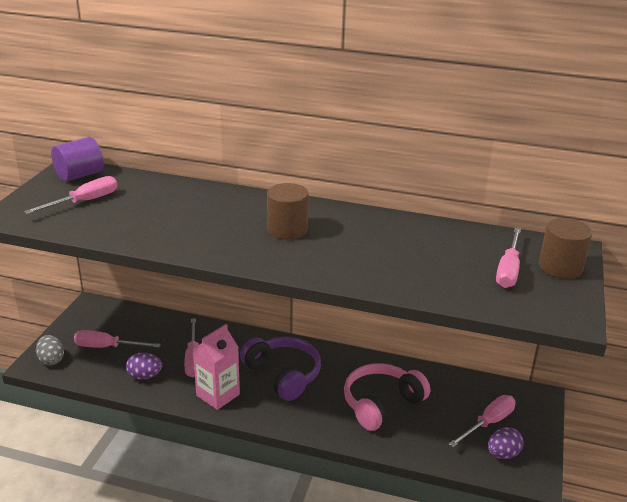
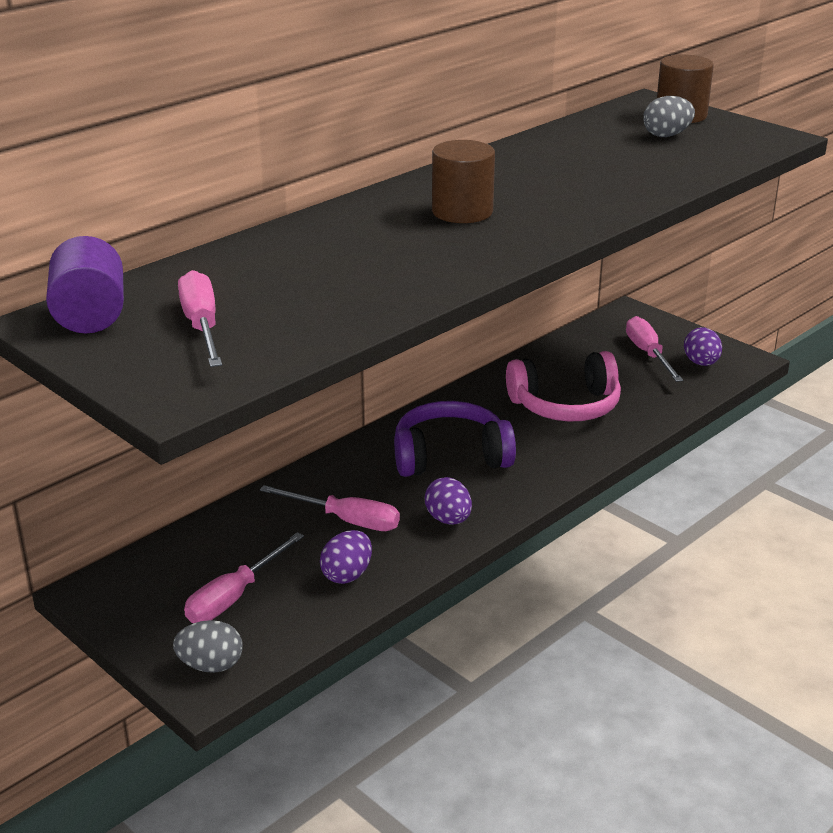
camera: 60 degrees left, 0 degrees up
(218, 395) = (448, 519): pink carton -> purple egg
(381, 404) = (566, 406): pink headphones -> pink headphones turned 90 degrees counterclockwise
(508, 270) = (666, 135): pink screwdriver -> grey egg

